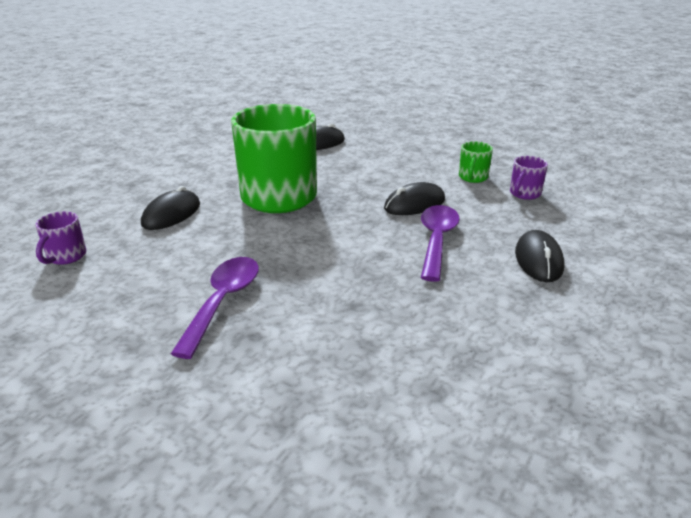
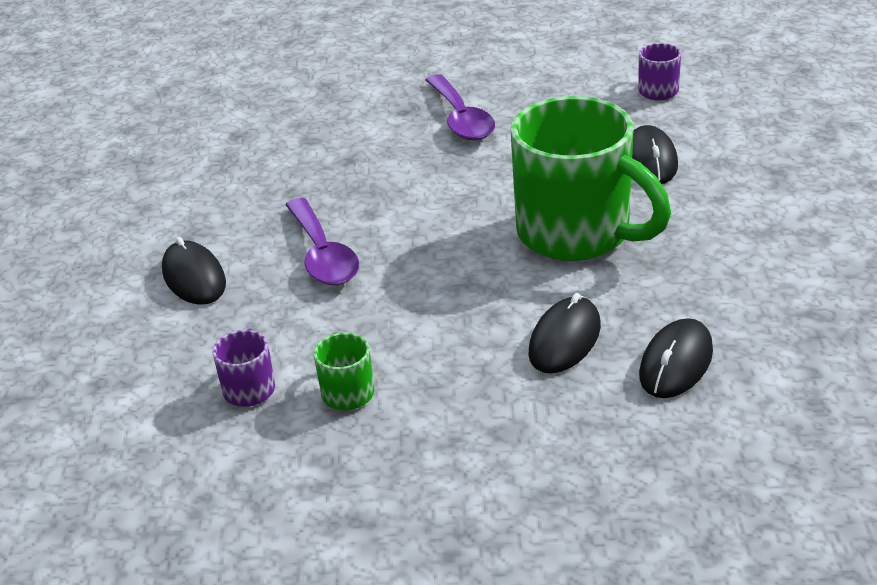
camera: 150 degrees right, 5 degrees up
(414, 204) = (392, 297): black mouse -> black mouse (564, 339)

